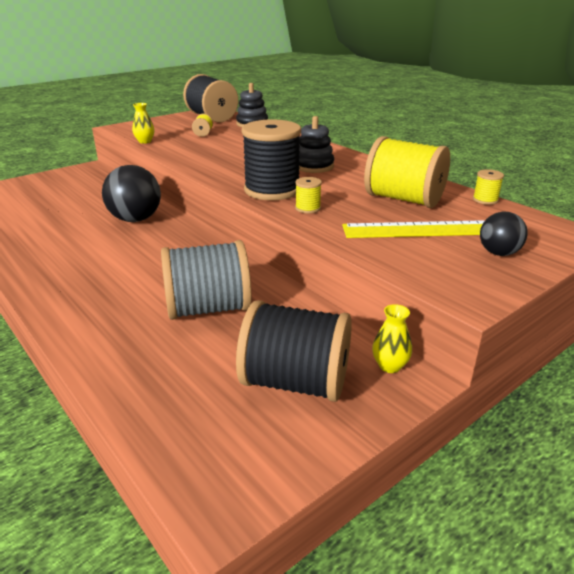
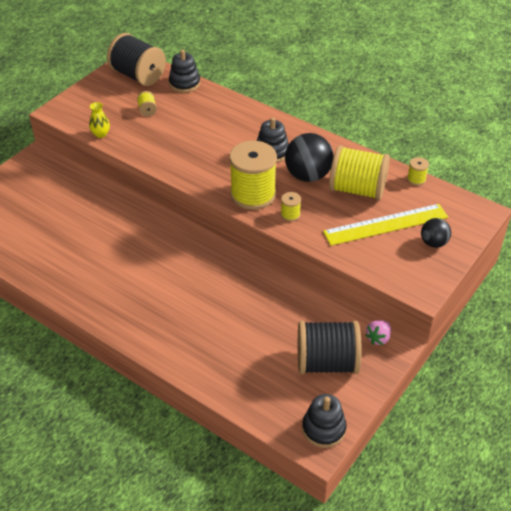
camera: 15 degrees left, 15 degrees up
(135, 219) = (132, 226): black ball -> black ball (308, 176)
(208, 309) = (244, 314): grey spool -> none
(244, 478) = (323, 429): none -> black stacking toy
(272, 190) = (253, 194): black spool -> yellow spool
(390, 366) = (378, 338): yellow vase -> pink strawberry

